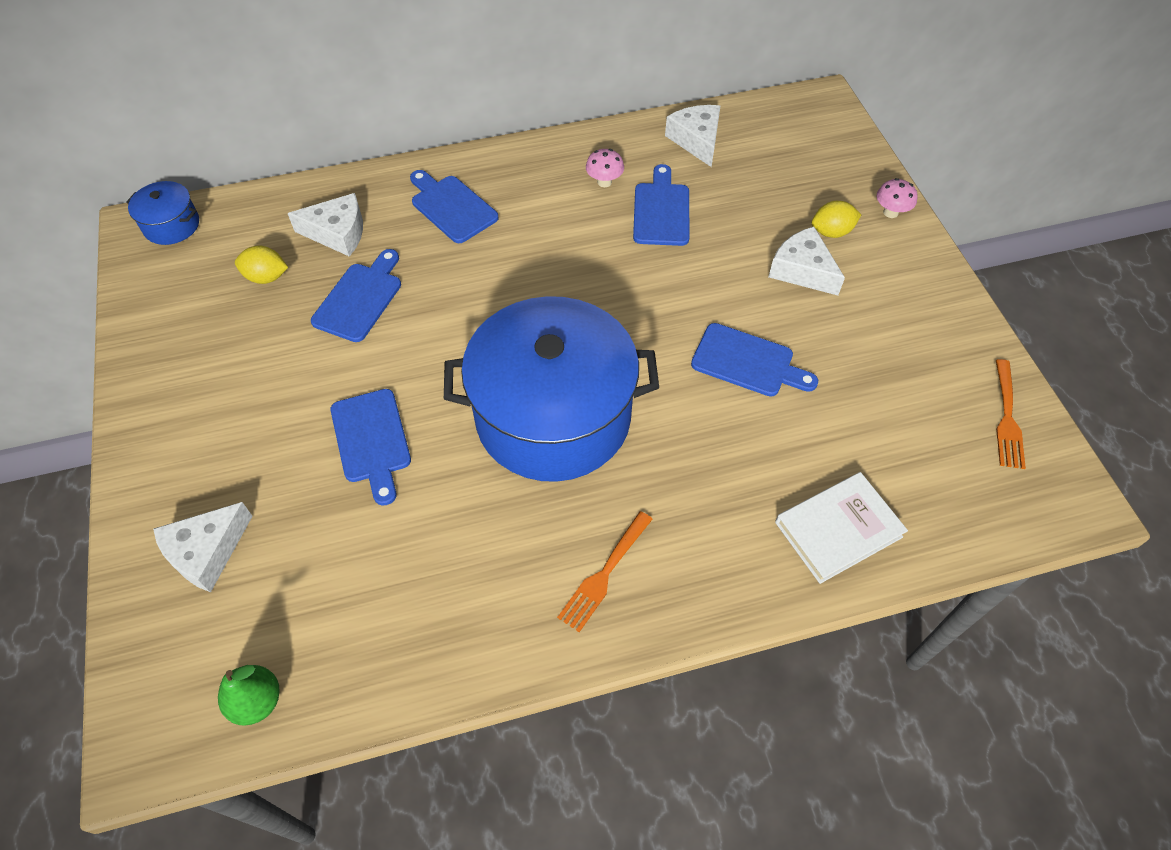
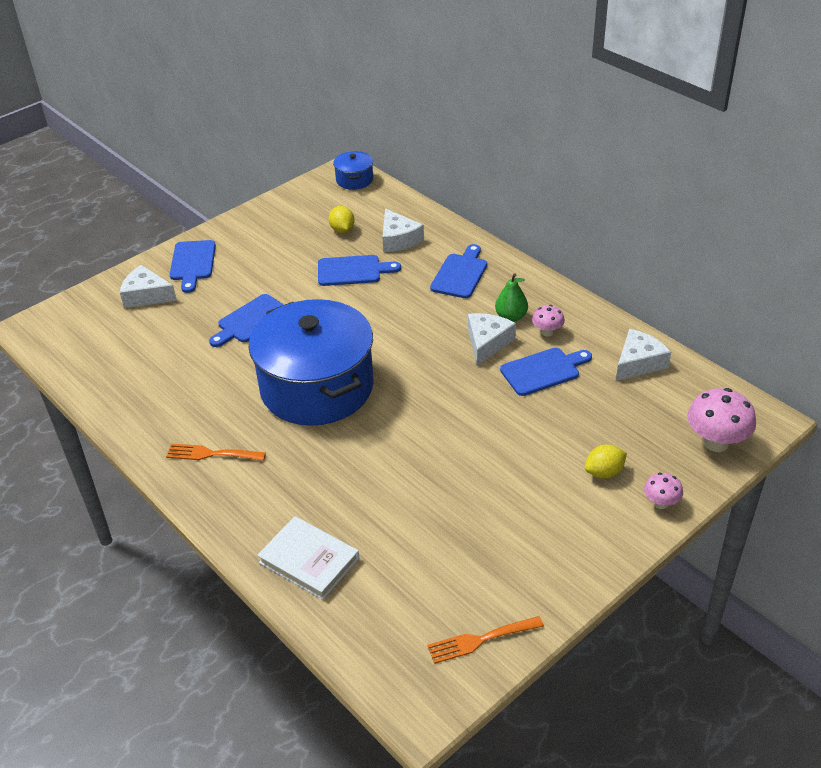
camera: 65 degrees right, 15 degrees down
(257, 701) = (70, 352): green pear -> green pear (511, 317)
(747, 362) = (429, 465): blue cutting board -> blue cutting board (193, 263)
(802, 270) = (546, 467): white cheese -> white cheese (487, 343)
(831, 232) = (604, 472): yellow lemon -> yellow lemon turned 75 degrees counterclockwise
(834, 142) = (716, 442): none -> pink mushroom

